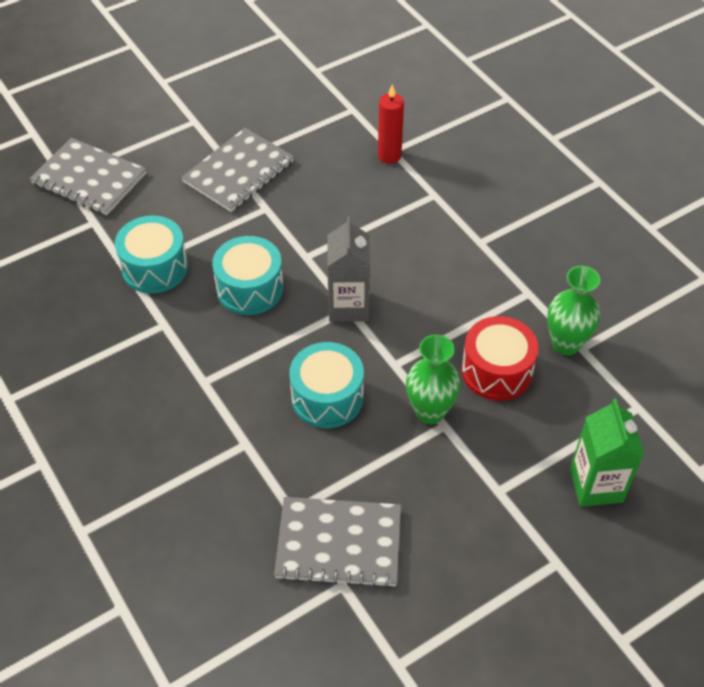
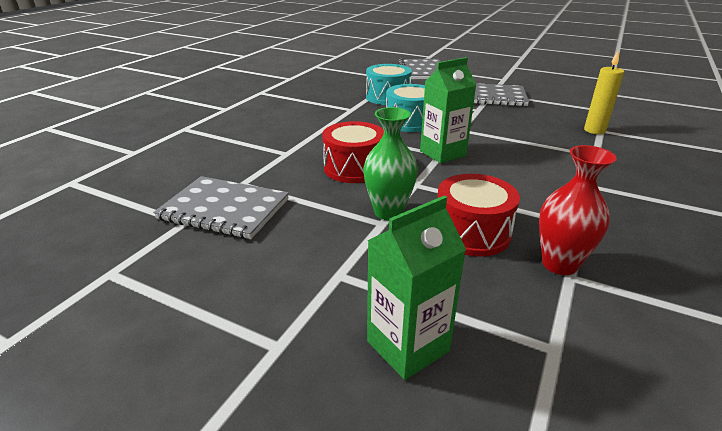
camera: 60 degrees right, 20 degrees down
(327, 397) = (354, 168): turquoise drum -> red drum
(339, 543) = (224, 209): grey notebook -> grey notebook turned 45 degrees counterclockwise
(348, 306) = (442, 153): grey carton -> green carton
(389, 156) = (594, 130): red candle -> yellow candle
(566, 344) = (559, 264): green vase -> red vase

